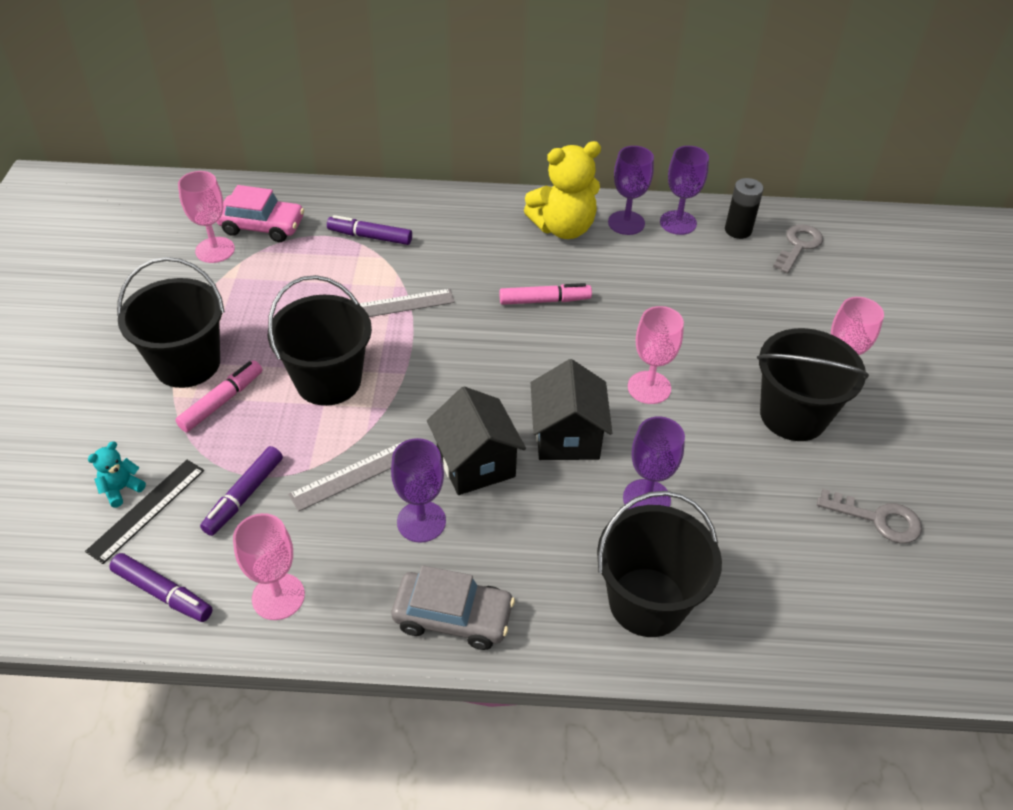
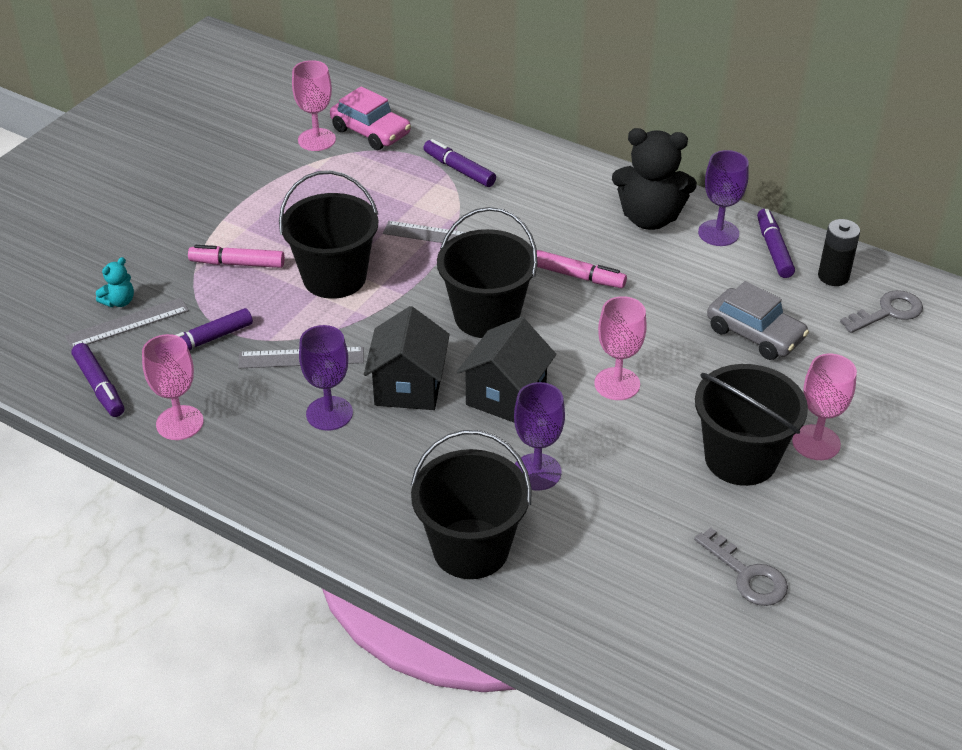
camera: 30 degrees right, 5 degrees down
(121, 489) = (119, 301): turquoise teddy bear -> turquoise teddy bear turned 150 degrees clockwise
(147, 510) = (127, 324): black ruler -> grey ruler
(187, 364) = (231, 225): black bucket -> black bucket (486, 316)
(222, 401) = (237, 264): pink marker -> pink marker turned 150 degrees counterclockwise
(453, 617) = (301, 492): grey car -> grey car (755, 334)
(563, 228) = (650, 218): yellow teddy bear -> black teddy bear
(678, 223) = (773, 249): purple goblet -> purple marker

